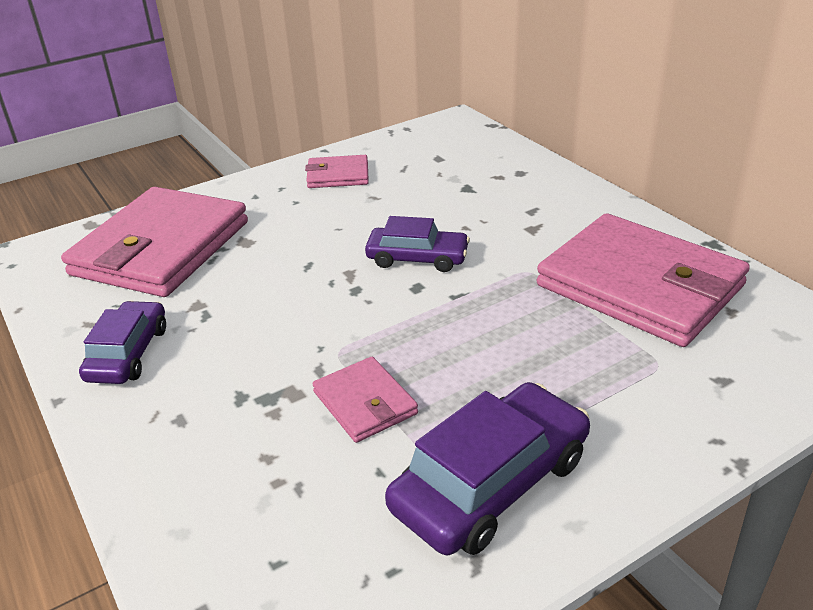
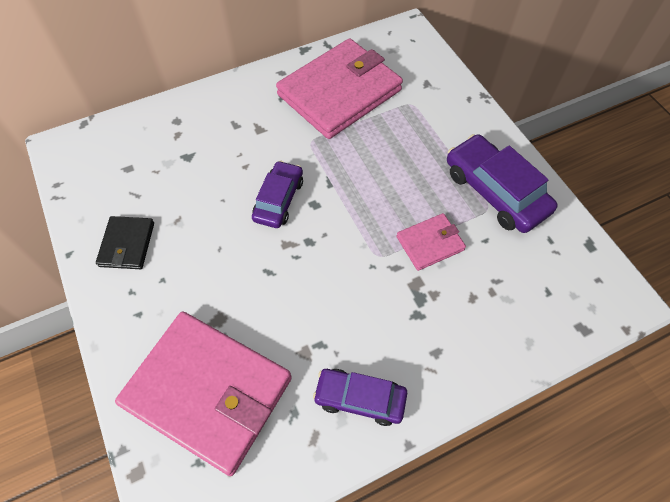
camera: 85 degrees left, 25 degrees up
(338, 175) = (127, 244): pink wallet -> black wallet

